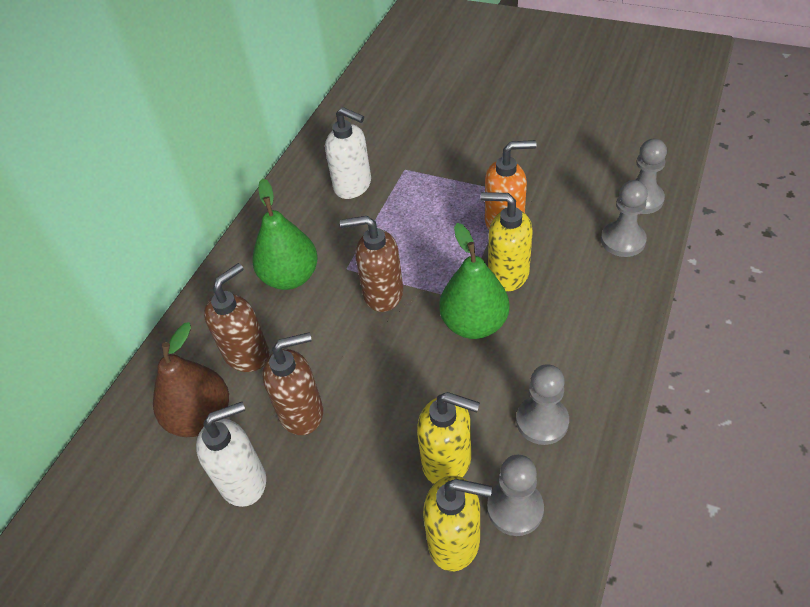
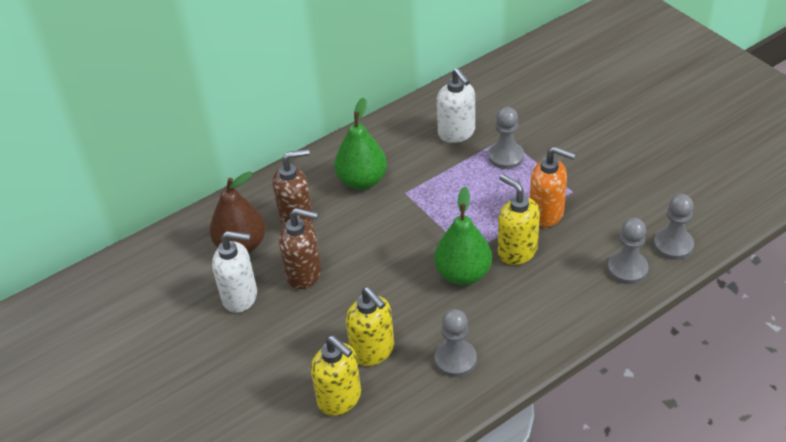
camera: 30 degrees right, 5 degrees down
(382, 294) = (416, 222): brown soap dispenser -> none
(515, 508) = (392, 401): grey pawn -> grey pawn (506, 157)

